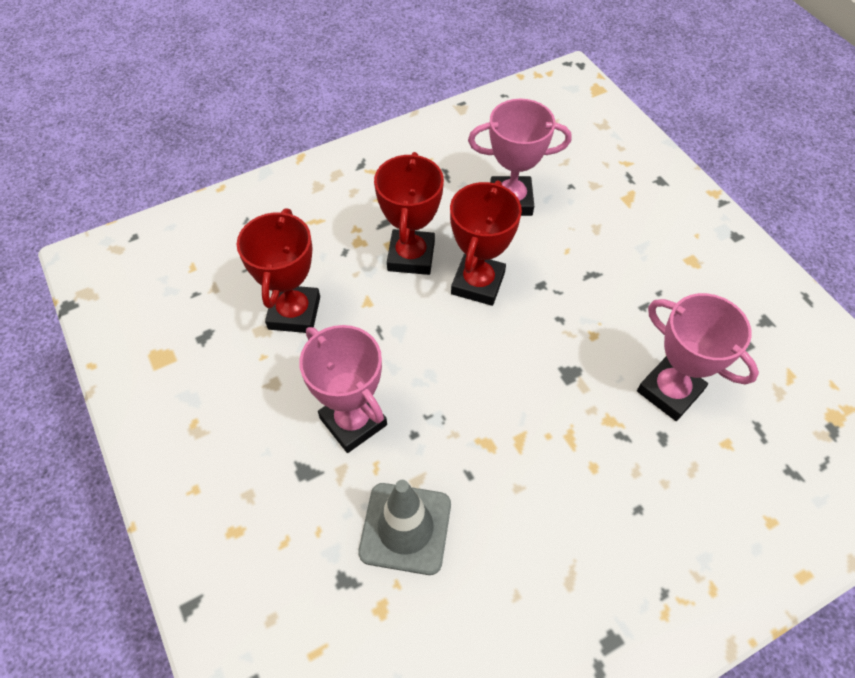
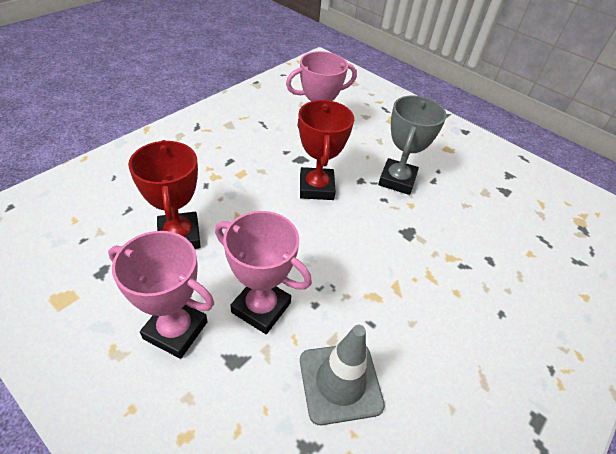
camera: 25 degrees left, 10 degrees down
(411, 256) = (259, 179): red trophy -> none
(591, 295) = (397, 180): none -> grey trophy
(669, 391) = (477, 229): pink trophy -> pink trophy (175, 330)

